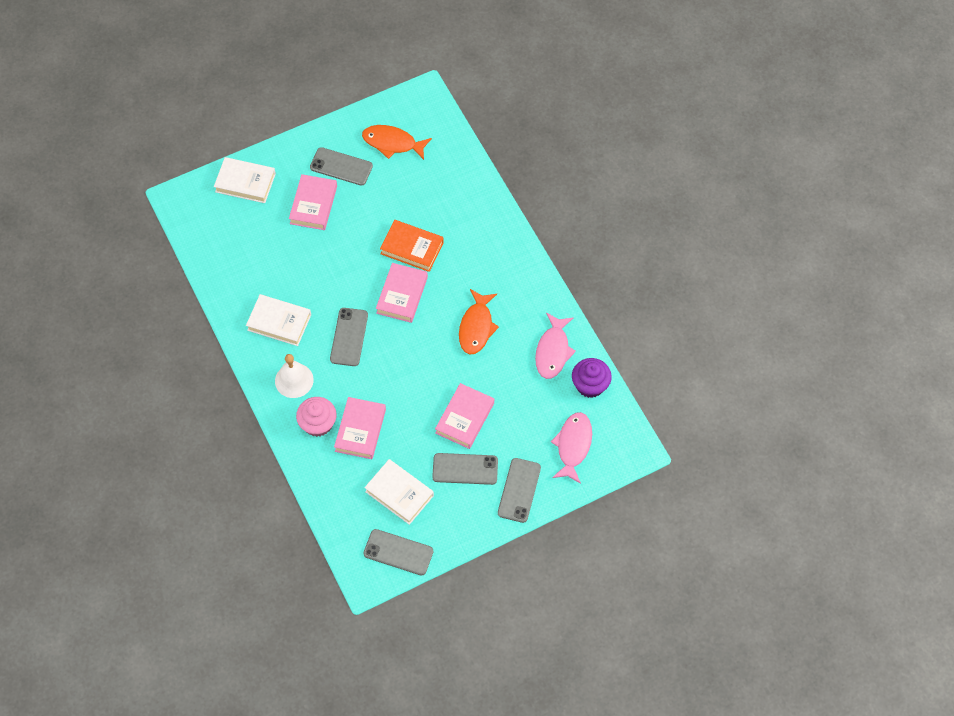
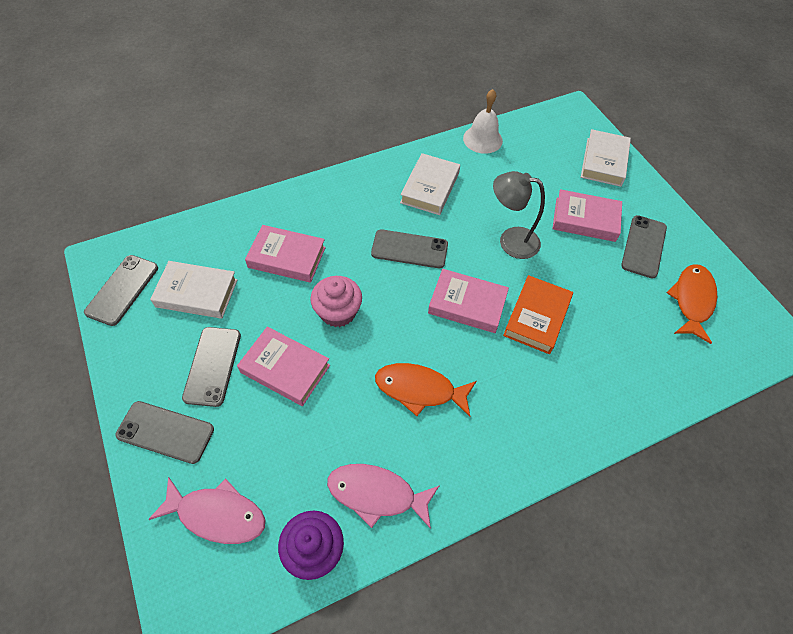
camera: 90 degrees right, 5 degrees down
(294, 380) = (357, 199): white bell -> white bell (482, 139)
(318, 424) = (301, 219): pink cupcake -> pink cupcake (338, 312)
(338, 261) = (510, 241): none -> grey lamp
(399, 493) = (197, 293): white book -> white book turned 60 degrees clockwise

